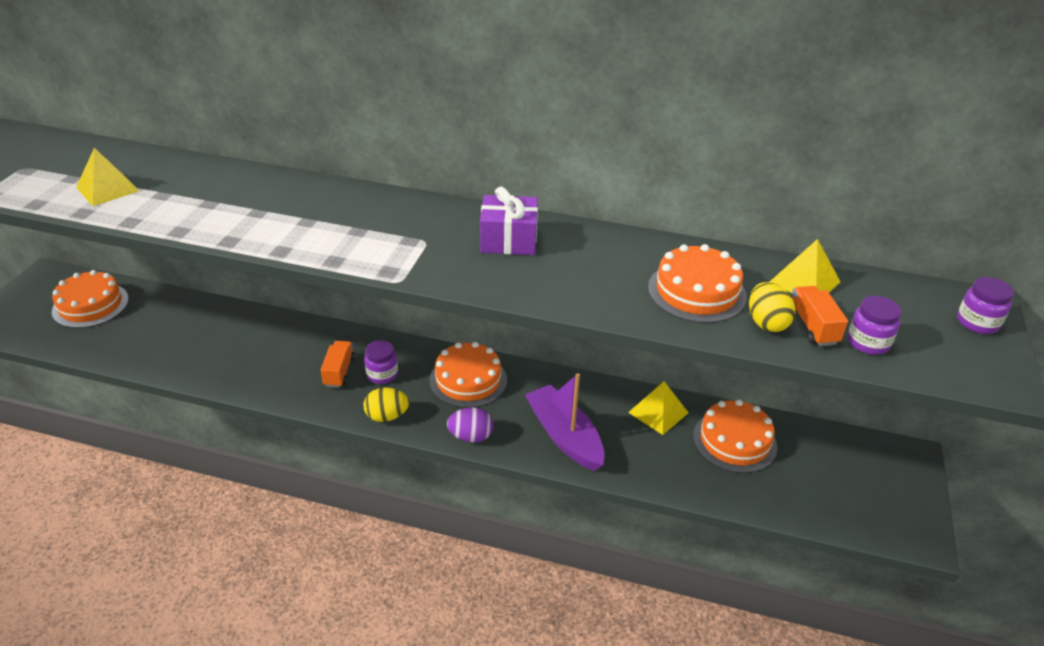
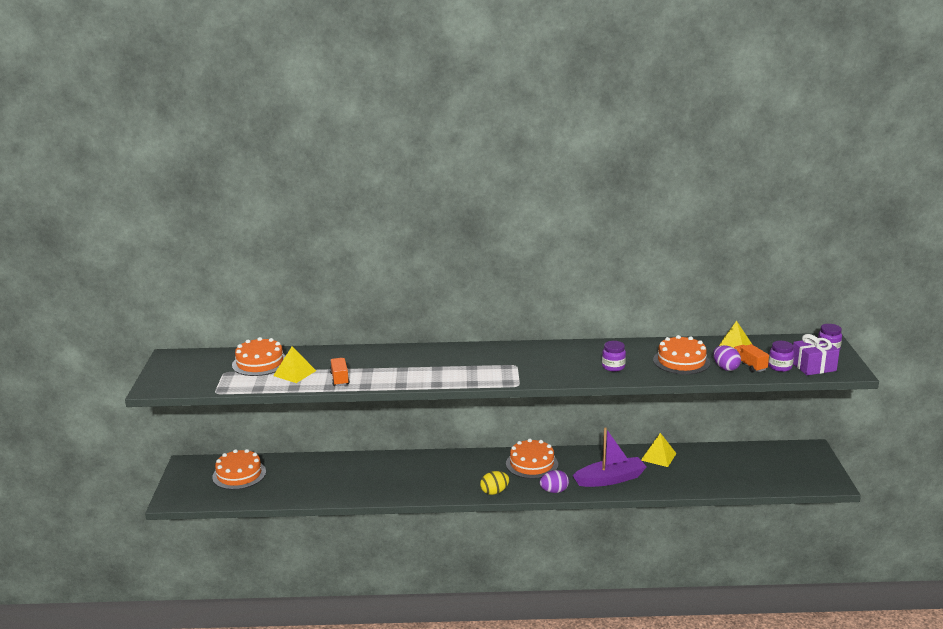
camera: 15 degrees left, 15 degrees down
(339, 372) = (445, 476): orange truck -> orange truck (339, 379)
(382, 374) = (474, 472): purple jar -> purple jar (613, 367)
(508, 240) = (562, 356): purple gift -> purple gift (813, 366)
(564, 436) = (610, 479): purple boat -> purple boat turned 120 degrees clockwise
(734, 441) = (711, 461): orange cake -> orange cake (260, 363)
(766, 323) = (725, 368): yellow egg -> purple egg

